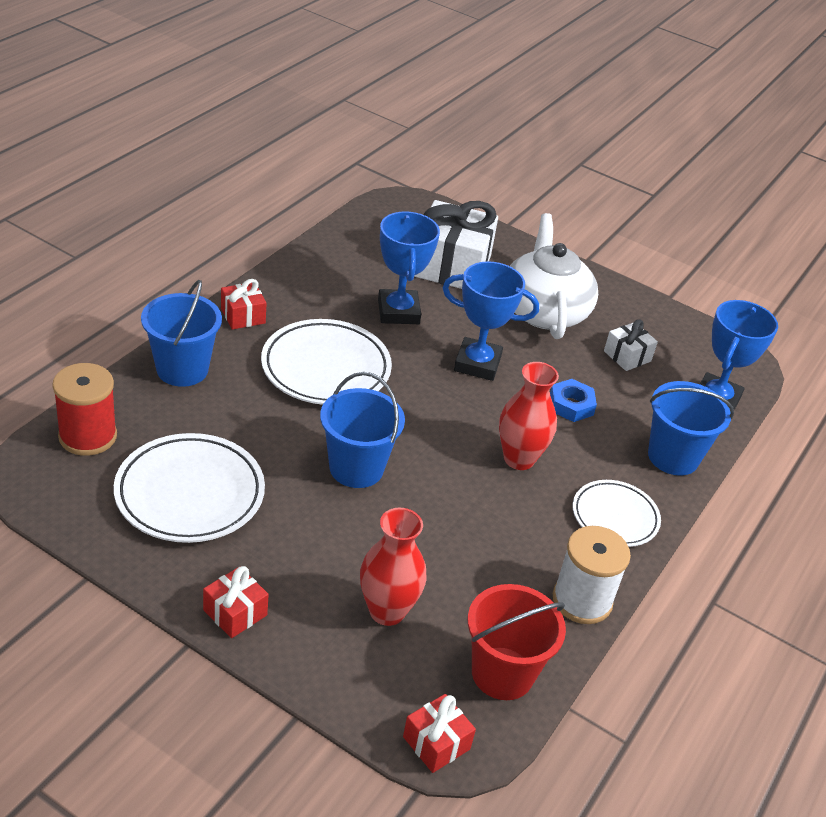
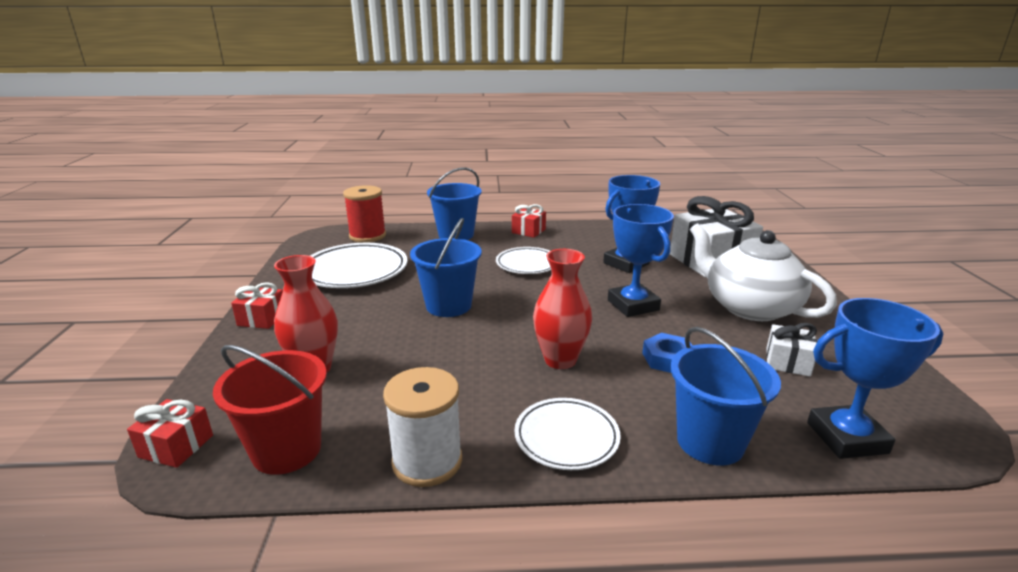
camera: 60 degrees right, 15 degrees down
(326, 368) = (527, 264): white plate -> white plate, size x0.63
(544, 311) = (749, 307): white teapot -> white teapot turned 90 degrees counterclockwise

